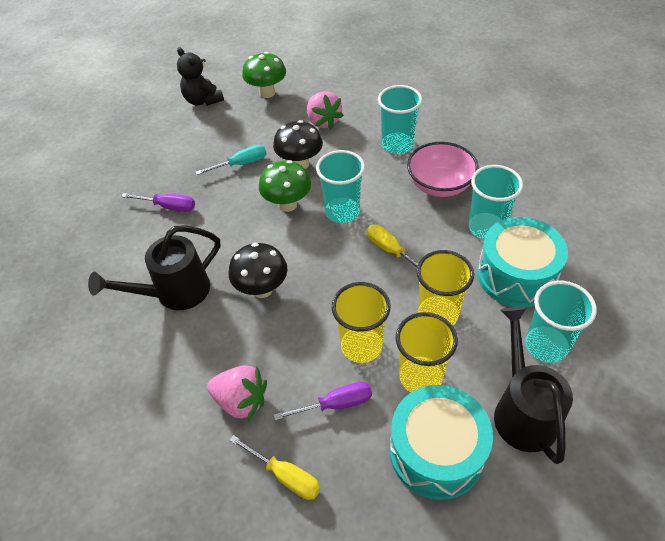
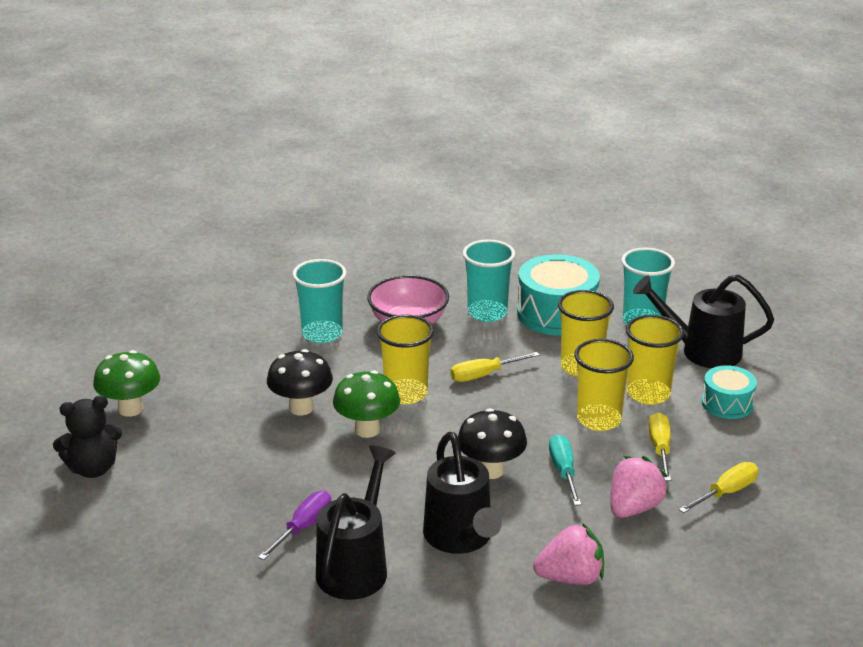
camera: 75 degrees left, 20 degrees down
(134, 244) = (356, 566): none -> black watering can
(241, 164) = (265, 454): turquoise screwdriver -> turquoise screwdriver (563, 471)
(323, 121) = (234, 376): pink strawberry -> pink strawberry (570, 578)
(336, 404) = (660, 448): purple screwdriver -> yellow screwdriver
(342, 211) = (406, 393): turquoise cup -> yellow cup
(436, 452) = (727, 404): turquoise drum -> turquoise drum, size x0.58

